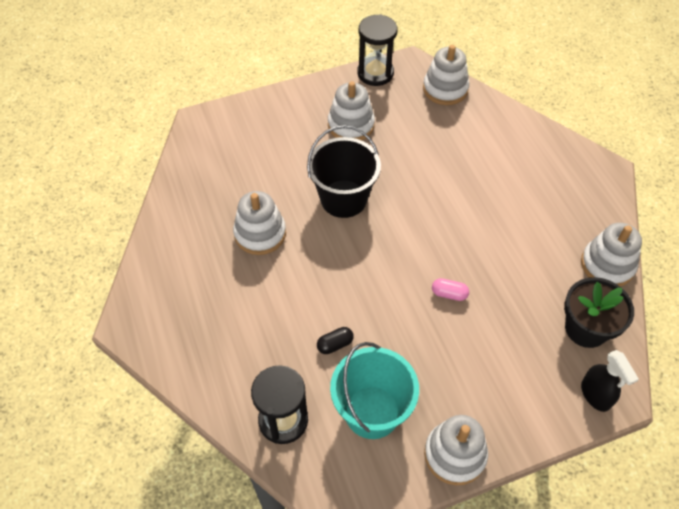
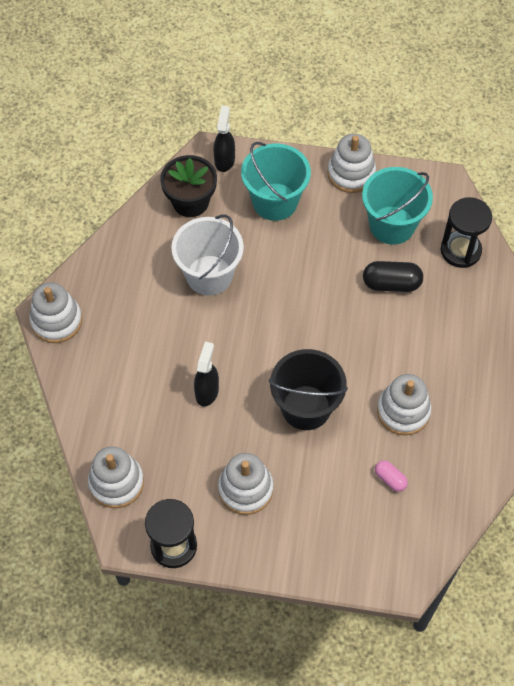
camera: 150 degrees left, 5 degrees up
(335, 344) = (391, 284): black capsule -> black capsule, size x1.73
(431, 173) = (207, 391): none -> black spray bottle
(449, 294) = (274, 277): pink capsule -> pink capsule (390, 479)
(507, 266) = (209, 275): none -> white bucket
(507, 374) = (275, 202): none -> turquoise bucket
(607, 265) = (129, 236): white stacking toy -> white stacking toy (56, 321)

